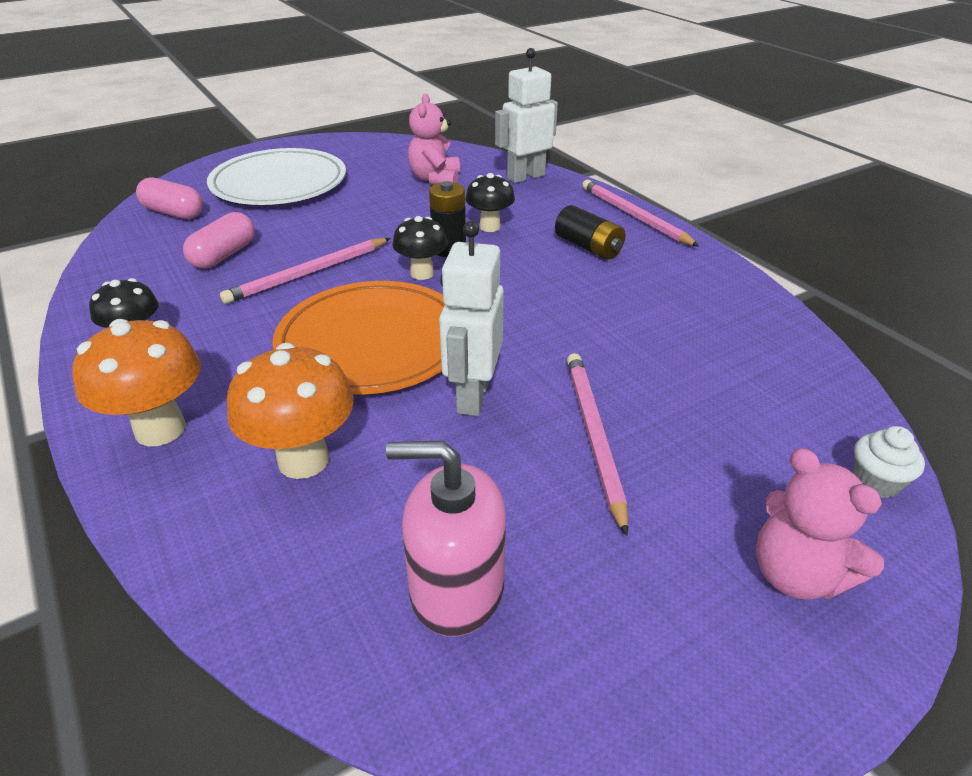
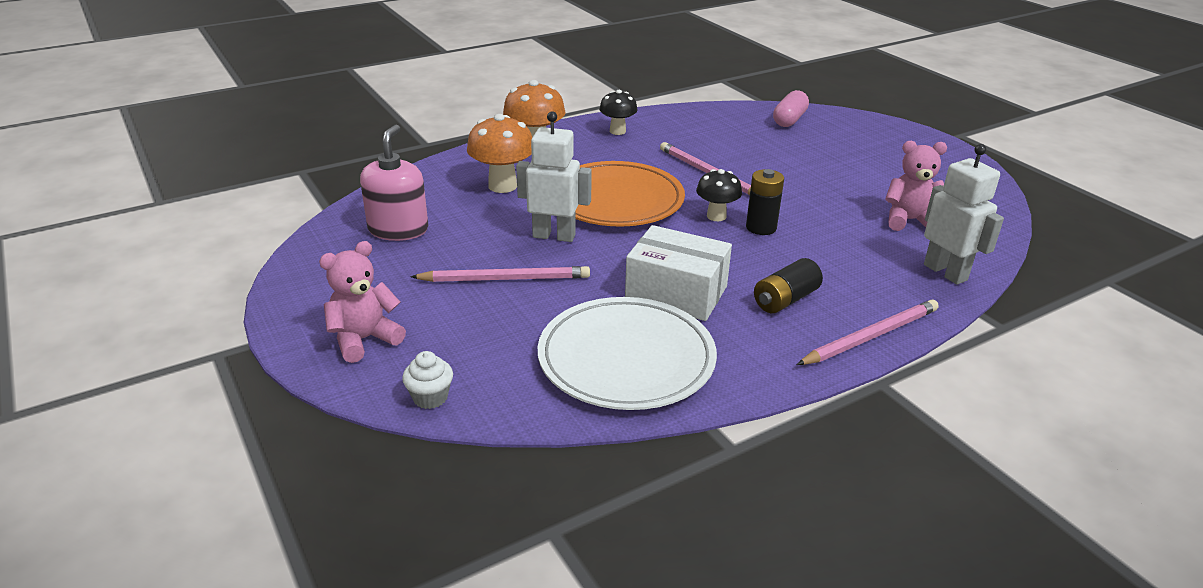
camera: 90 degrees right, 5 degrees down
(224, 255) = (728, 143): pink capsule -> none
(279, 184) = (860, 151): white plate -> white plate (626, 359)
(490, 227) = (812, 248): black mushroom -> none
(593, 305) = (676, 293): none -> white box

